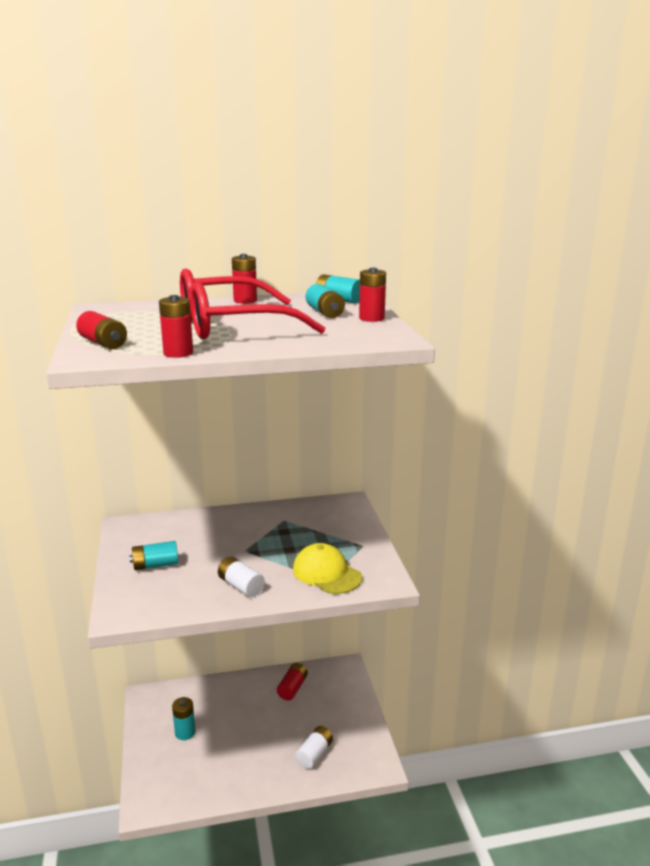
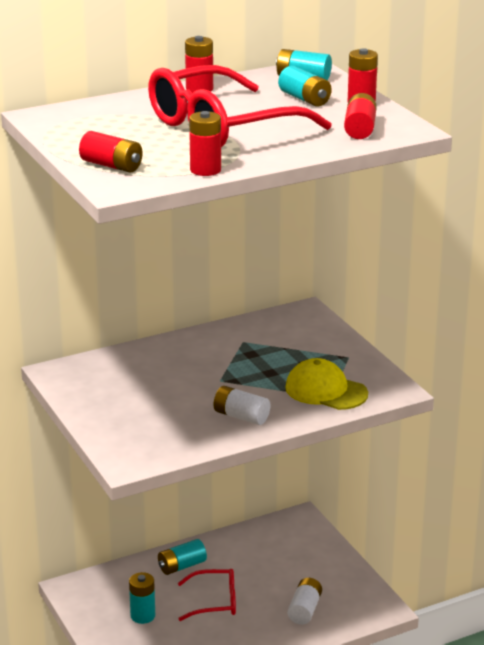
camera: 15 degrees left, 5 degrees up
(155, 565) = (129, 409): turquoise battery -> turquoise battery (182, 566)
(246, 731) = (214, 602): none -> red glasses
(292, 688) = (247, 550): red battery -> red battery (360, 129)

